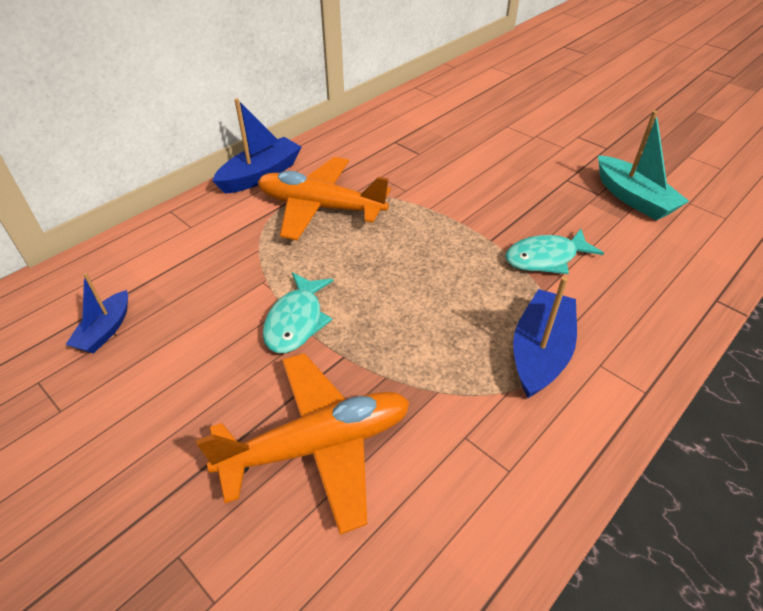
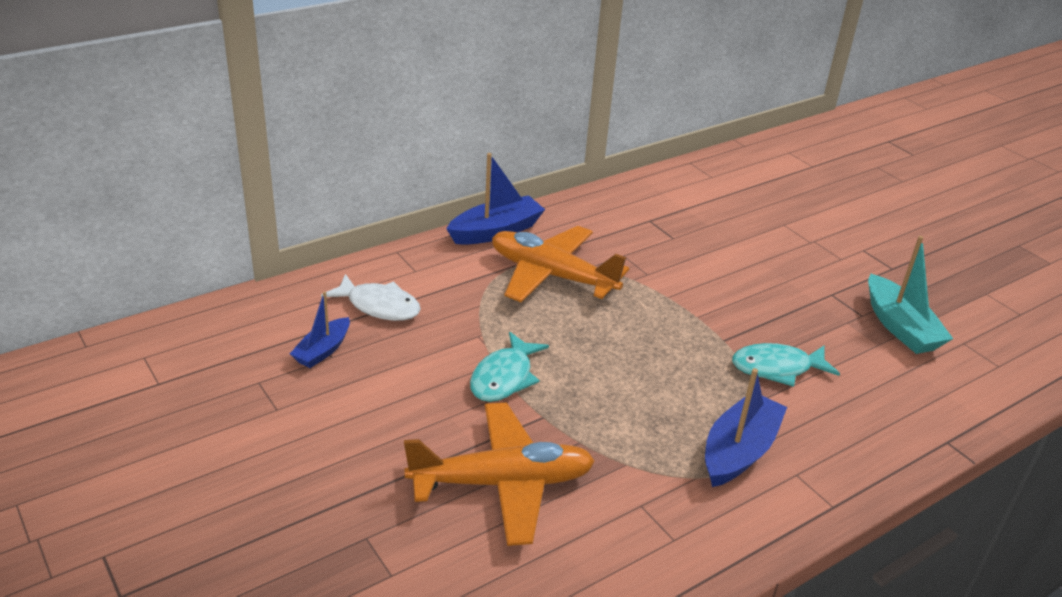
camera: 10 degrees right, 10 degrees down
(159, 270) = (379, 306): none -> white fish

